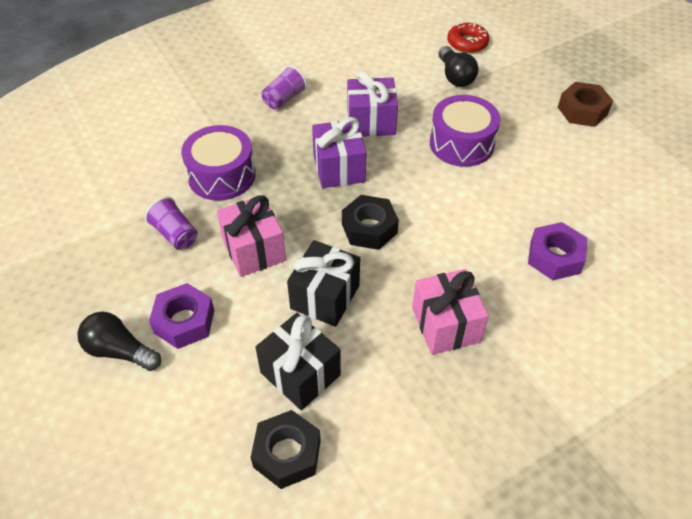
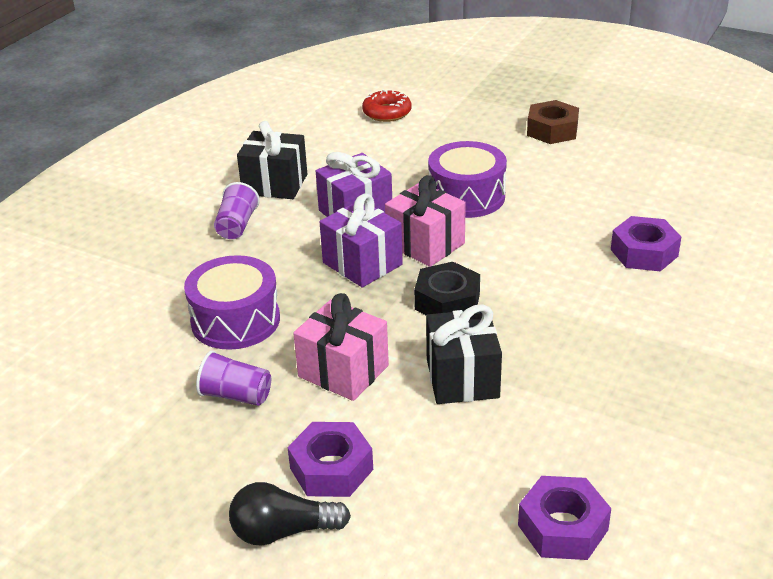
camera: 30 degrees left, 15 degrees down
(287, 454) = (562, 527): black nut -> purple nut
(300, 374) = (505, 454): black gift -> black gift (275, 184)
(446, 325) = (603, 348): pink gift -> pink gift (425, 244)
(455, 76) = (403, 144): black light bulb -> none

